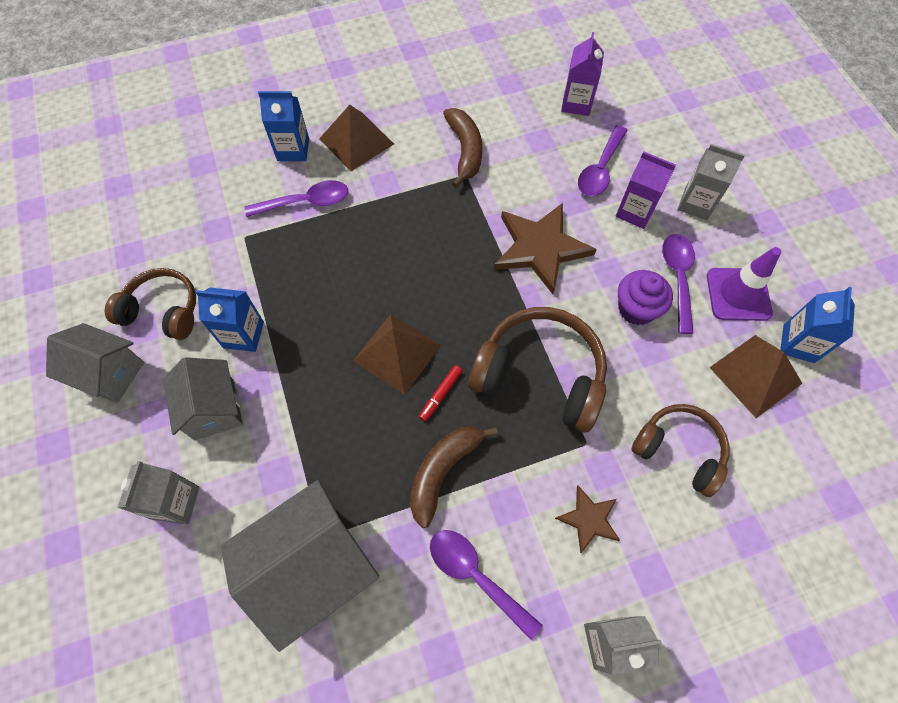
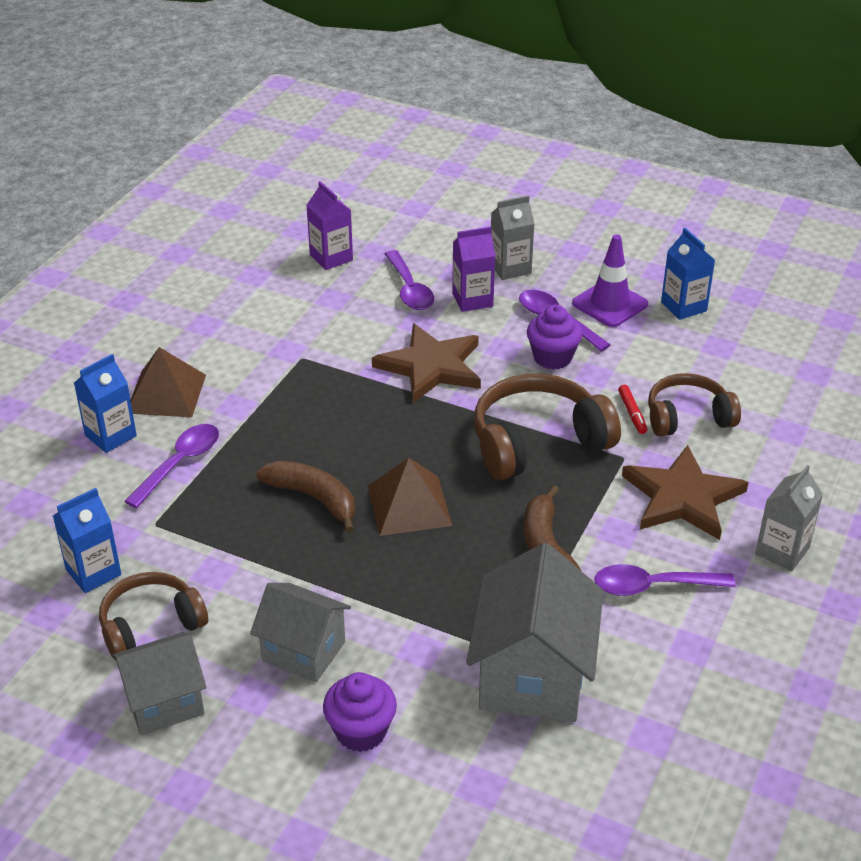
camera: 45 degrees left, 25 degrees down
(176, 502) = (361, 731): grey carton -> purple cupcake
(243, 335) = (256, 586): blue carton -> blue carton (93, 572)
(440, 394) = (480, 505): red marker -> red marker (632, 413)
(465, 151) = (278, 342): brown banana -> brown banana (314, 498)
(589, 519) = (682, 497): brown star -> brown star, size x1.89
(755, 375) = (680, 342): brown pyramid -> none

